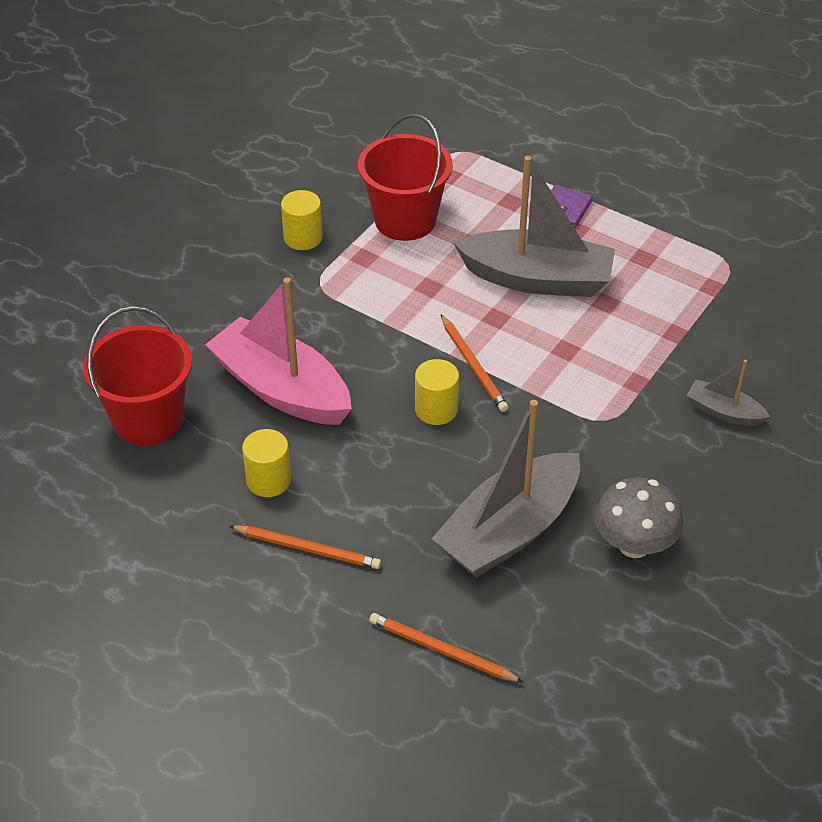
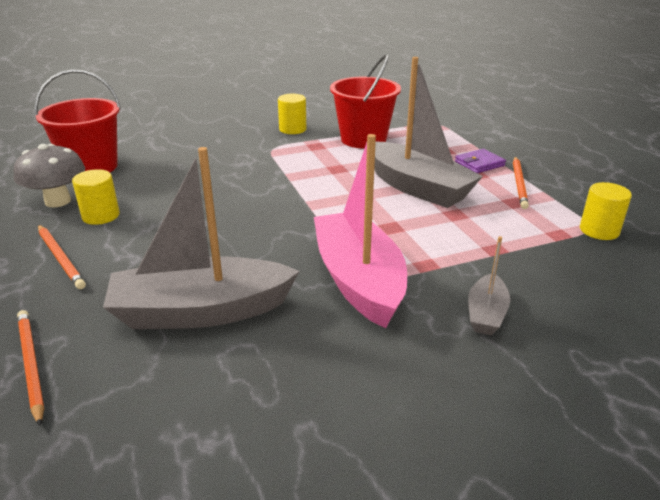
camera: 35 degrees right, 15 degrees down
(281, 389) = (179, 180): pink boat -> pink boat (358, 280)
(436, 409) = (255, 223): yellow cylinder -> yellow cylinder (599, 230)
(473, 366) = (312, 212): orange pencil -> orange pencil (519, 184)
(634, 545) = (286, 372): grey mushroom -> grey mushroom (58, 201)
(723, 412) = (486, 314): grey boat -> grey boat turned 135 degrees counterclockwise

